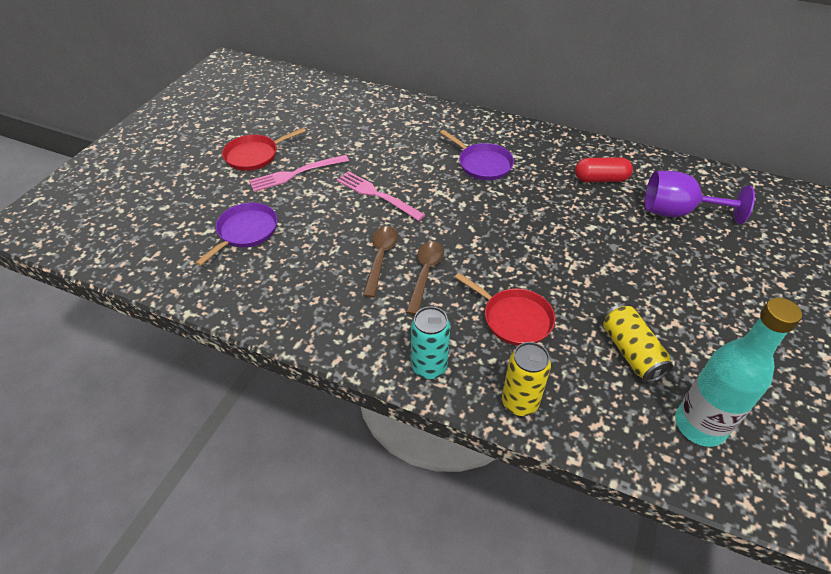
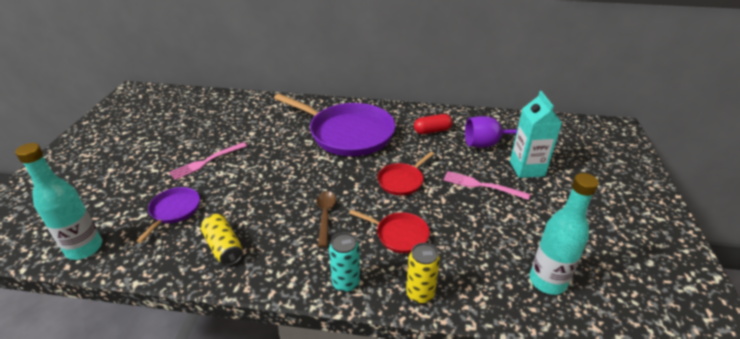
camera: 15 degrees left, 10 degrees down
(140, 259) = (84, 248): none -> turquoise bottle
(254, 155) = (170, 153): red pan -> red pan (402, 181)
(376, 194) = (274, 166): pink fork -> pink fork (481, 185)
(380, 258) = (288, 210): brown spoon -> none
(483, 164) = (348, 133): purple pan -> purple pan, size x2.10
(631, 352) = (487, 241): yellow can -> yellow can (224, 247)
(723, 259) = (527, 168): none -> turquoise carton

